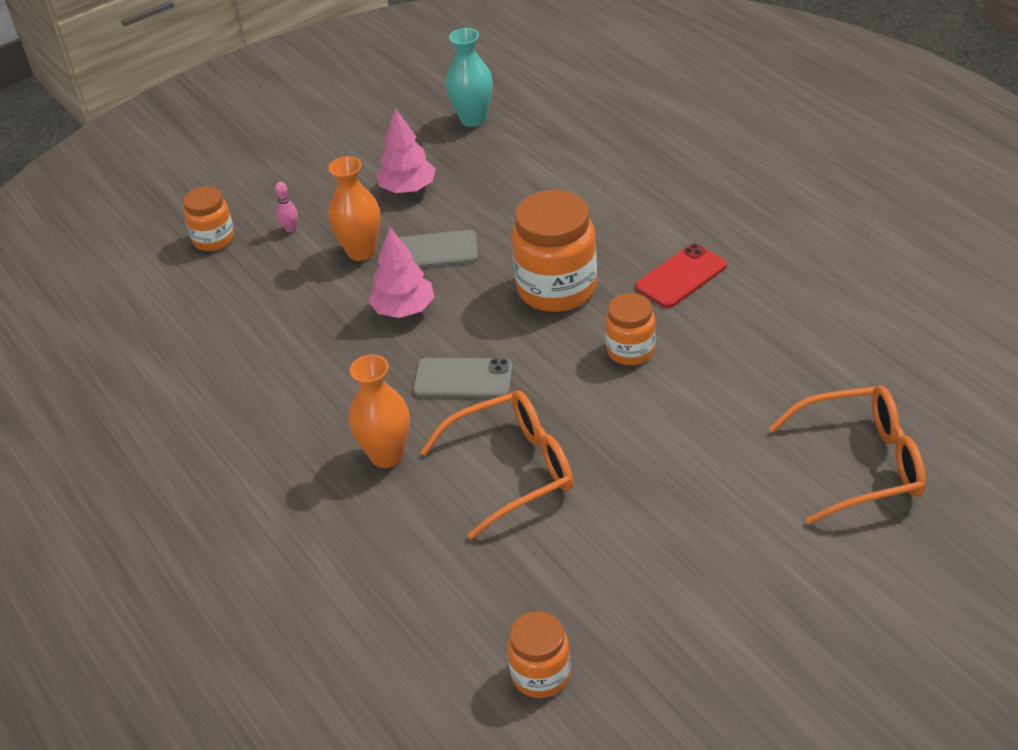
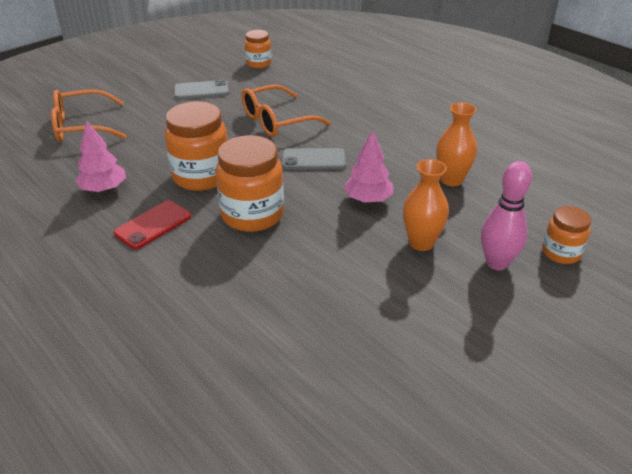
camera: 170 degrees right, 5 degrees down
(290, 229) = (497, 263): pink bowling pin -> pink bowling pin, size x2.25
(386, 455) = (350, 125): orange vase -> orange vase (451, 180)
(408, 189) = (403, 306): pink tree -> pink tree (103, 189)
(434, 251) = (358, 243): grey phone -> grey phone (201, 90)
(473, 119) = (357, 408): turquoise vase -> none
(630, 350) = (201, 176): orange jar -> orange jar, size x1.75

